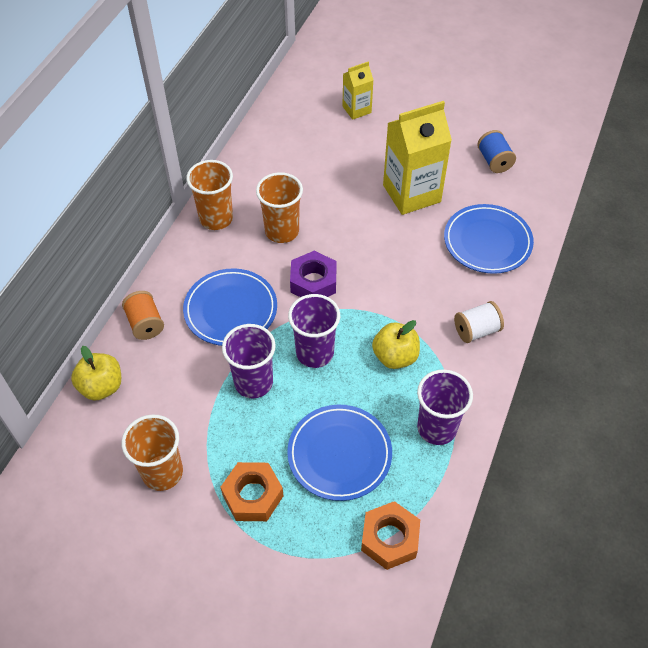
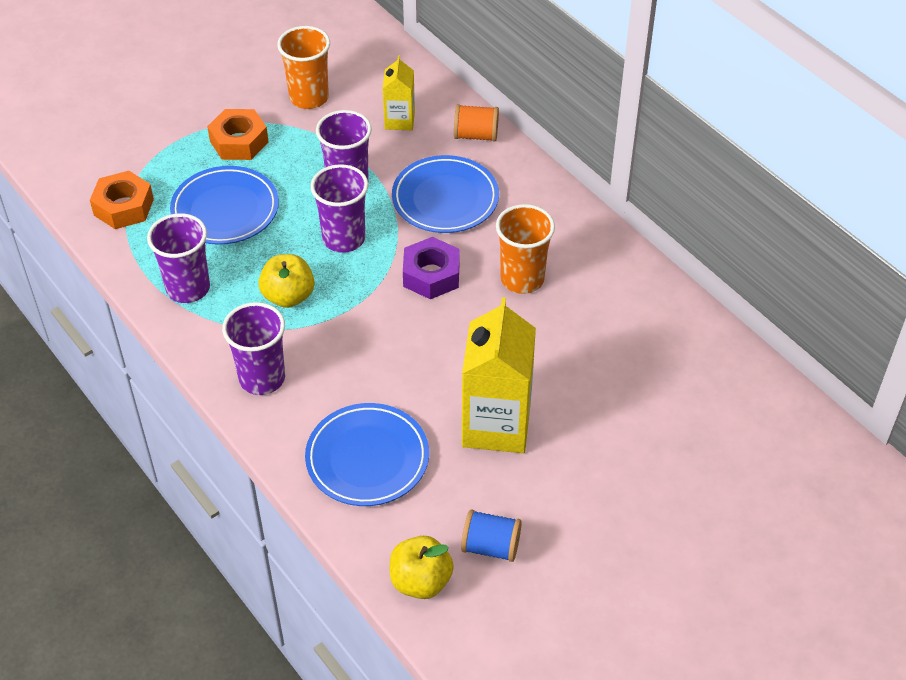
camera: 120 degrees right, 5 degrees down
(101, 386) = (426, 88): yellow apple -> yellow apple (421, 581)
(216, 218) = (580, 233): orange cup -> none
(356, 109) = (687, 444): yellow carton -> yellow carton (399, 120)
(476, 330) = (262, 378): white spool -> purple cup

